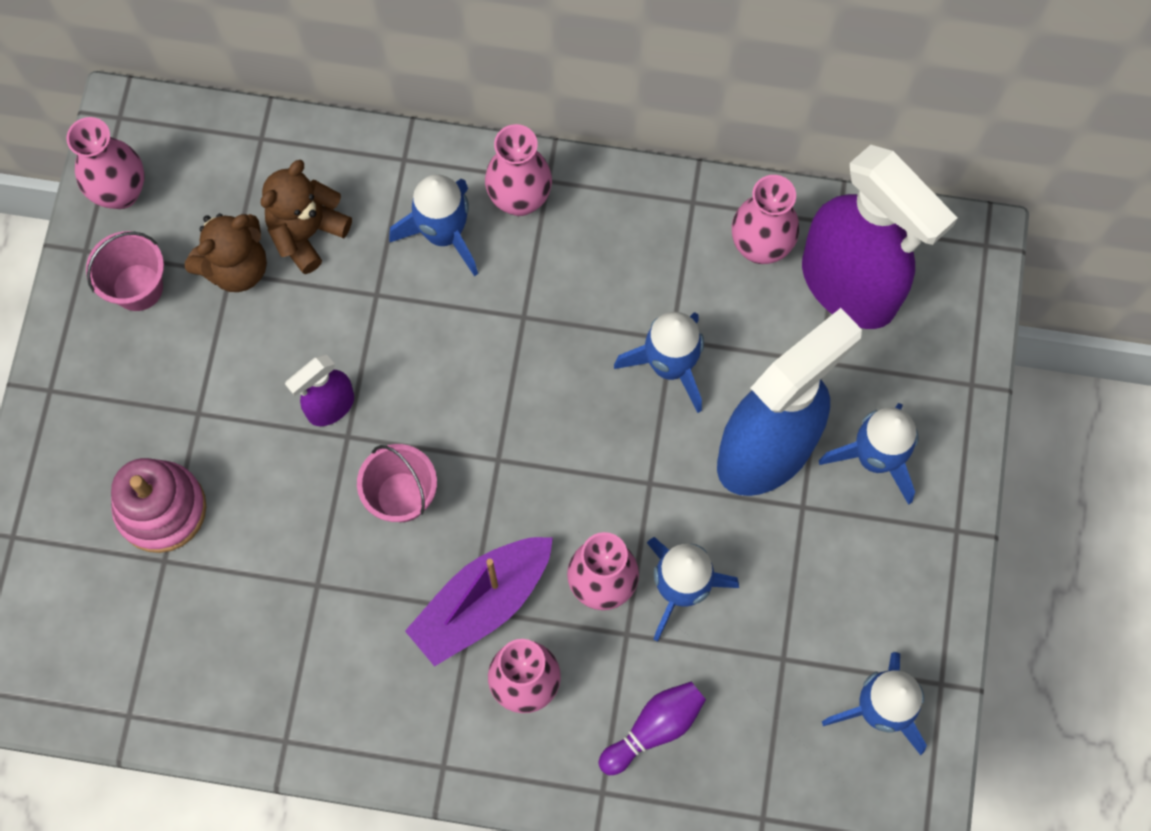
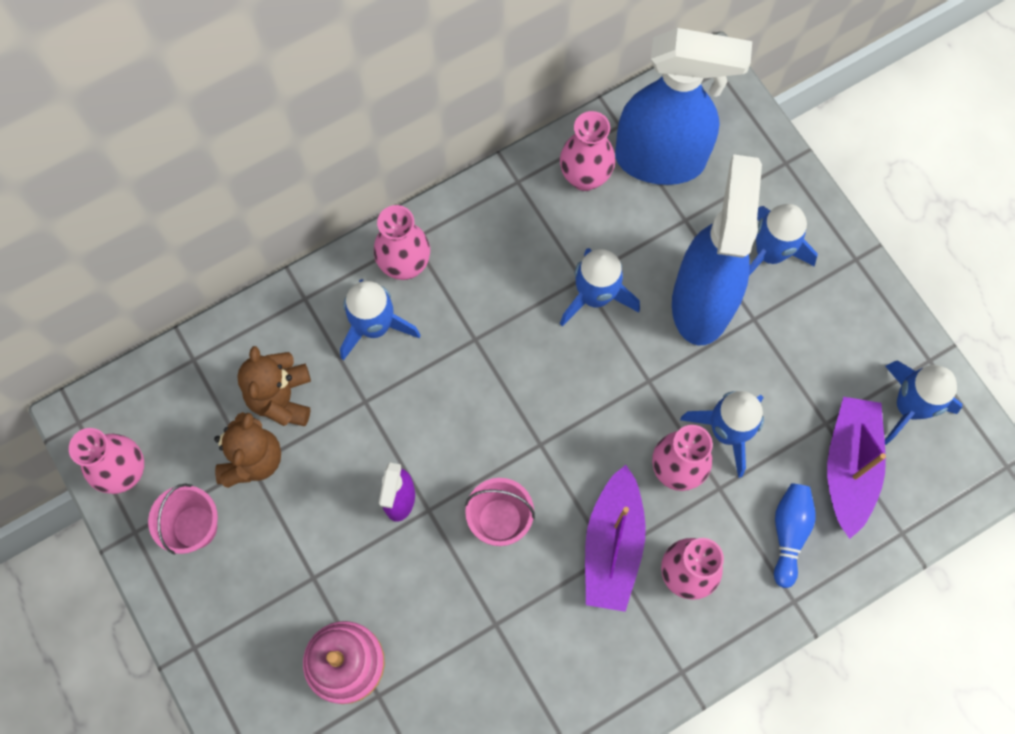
camera: 40 degrees left, 0 degrees up
(654, 728) = (789, 533): purple bowling pin -> blue bowling pin
(768, 717) = (849, 467): none -> purple boat
(849, 287) = (661, 160): purple spray bottle -> blue spray bottle

